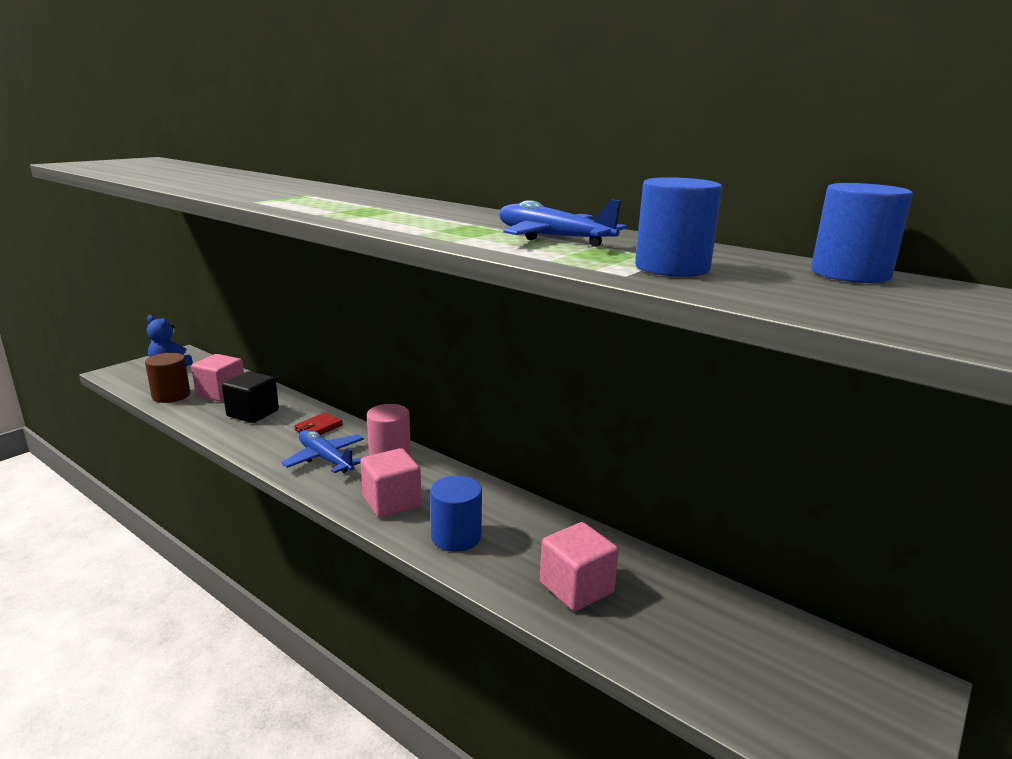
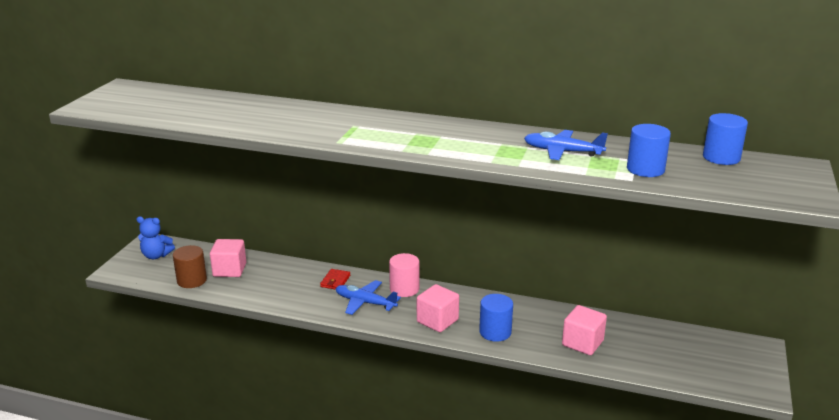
camera: 20 degrees left, 5 degrees up
(253, 413) = (274, 281): black cube -> none

